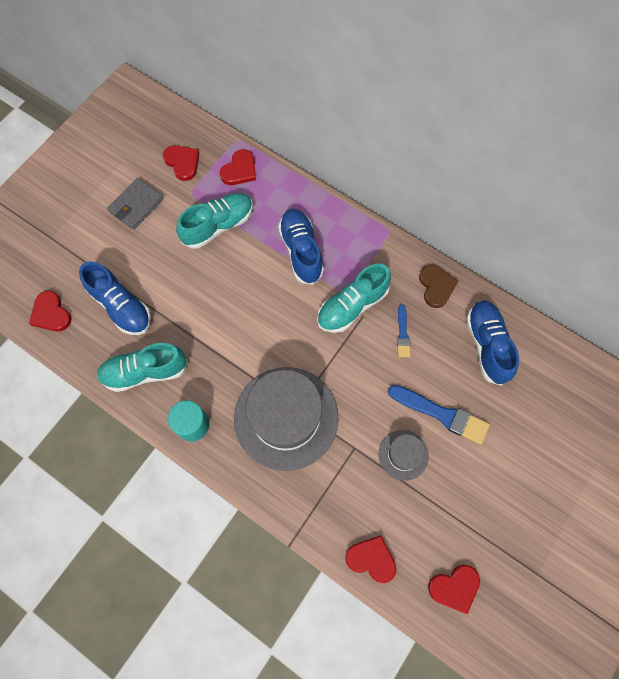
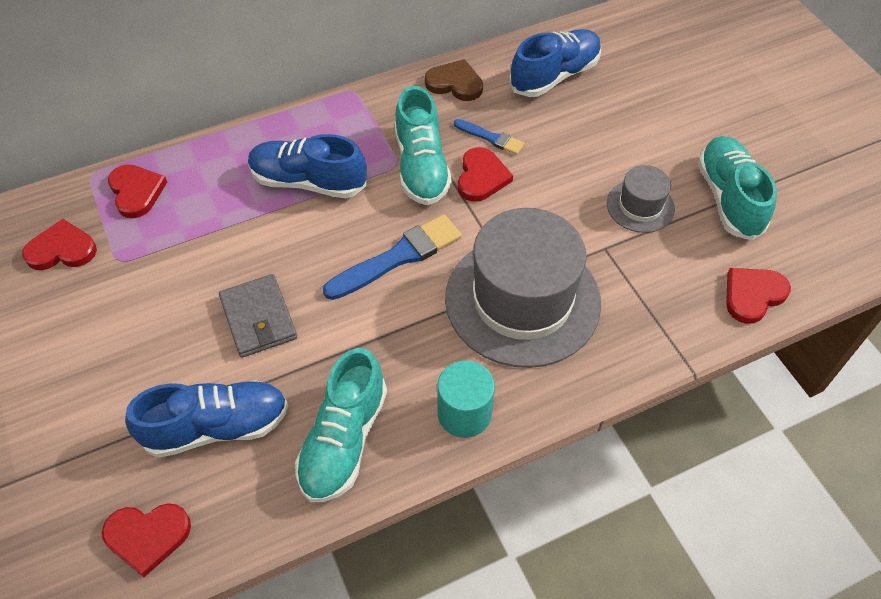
camera: 60 degrees left, 15 degrees down
(136, 205) = (73, 335): grey wallet -> grey wallet (258, 318)
(218, 226) = (195, 251): turquoise shoe -> turquoise shoe (729, 198)
(441, 414) = (611, 150): blue brush -> blue brush (398, 257)
(454, 587) = (821, 233): red heart -> red heart (481, 177)
(487, 345) = (555, 76): blue shoe -> blue shoe turned 120 degrees clockwise

